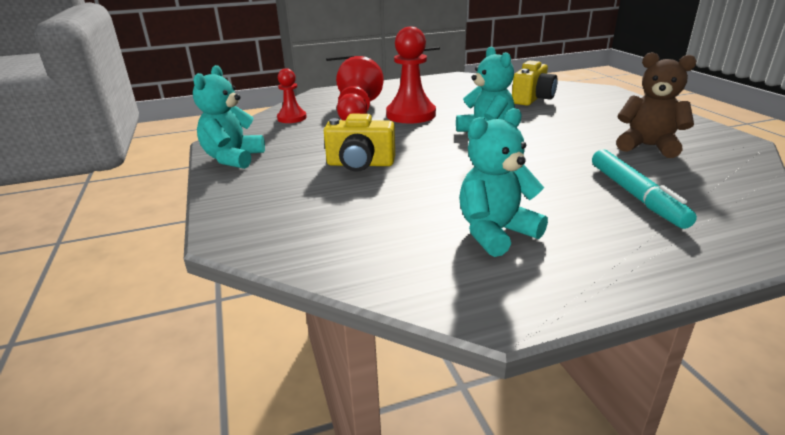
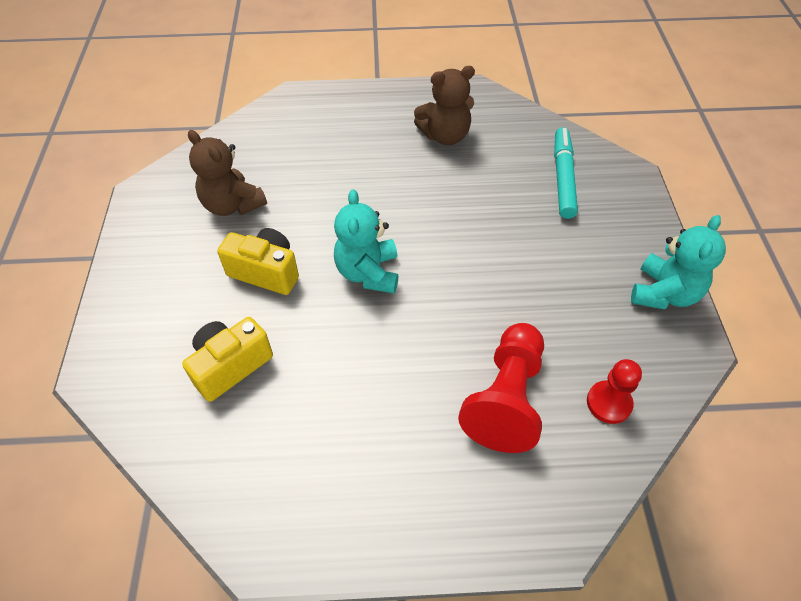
camera: 165 degrees left, 25 degrees up
(360, 164) = (523, 245): yellow camera -> yellow camera (266, 272)
(411, 115) = (432, 360): red pawn -> none
(495, 232) = (445, 136): turquoise teddy bear -> brown teddy bear
(635, 195) = (320, 147): turquoise marker -> turquoise marker (563, 178)

